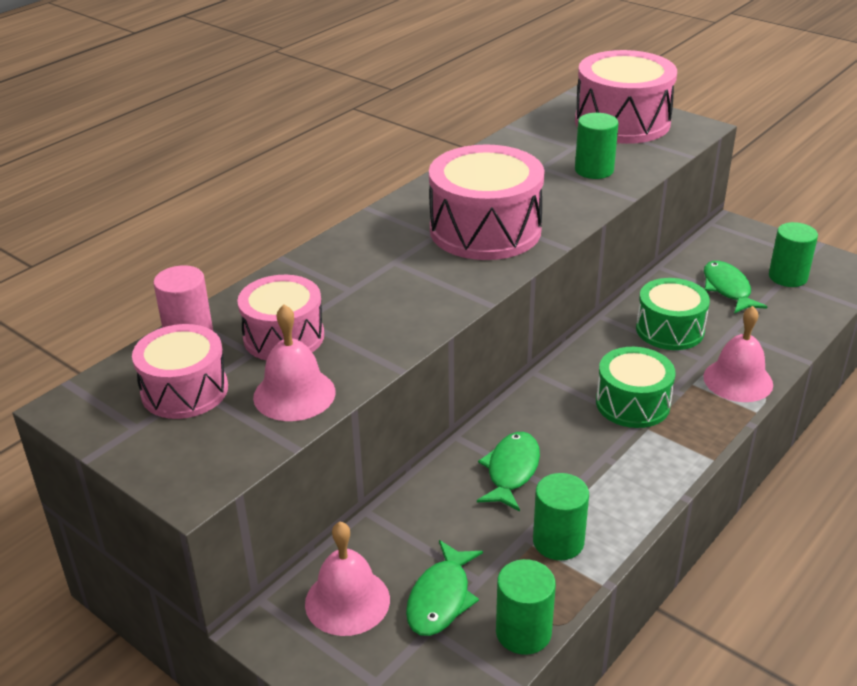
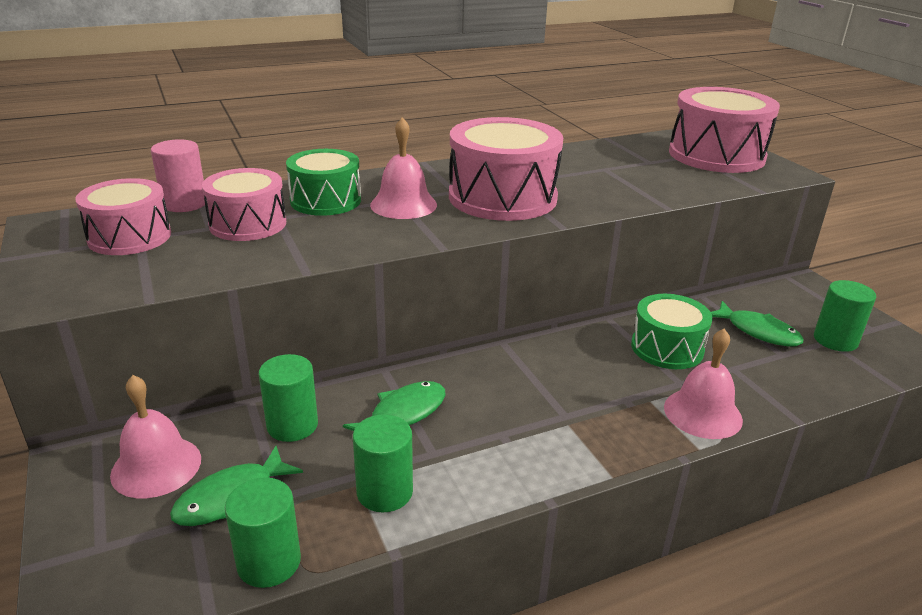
camera: 25 degrees right, 5 degrees down
(294, 394) = (201, 263): pink bell -> pink bell (403, 204)
(594, 170) = (652, 180): green cylinder -> green cylinder (292, 425)
(632, 403) = (572, 397): green drum -> green drum (325, 200)
(727, 289) = (758, 331): green fish -> green fish turned 120 degrees clockwise

